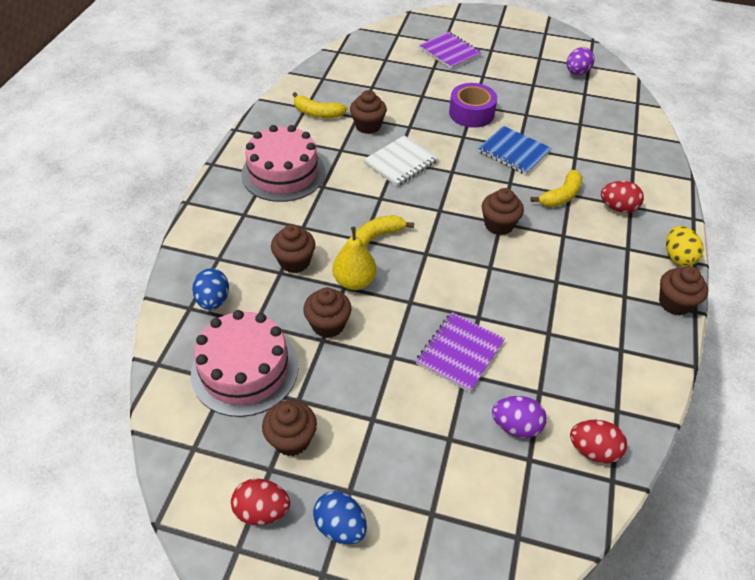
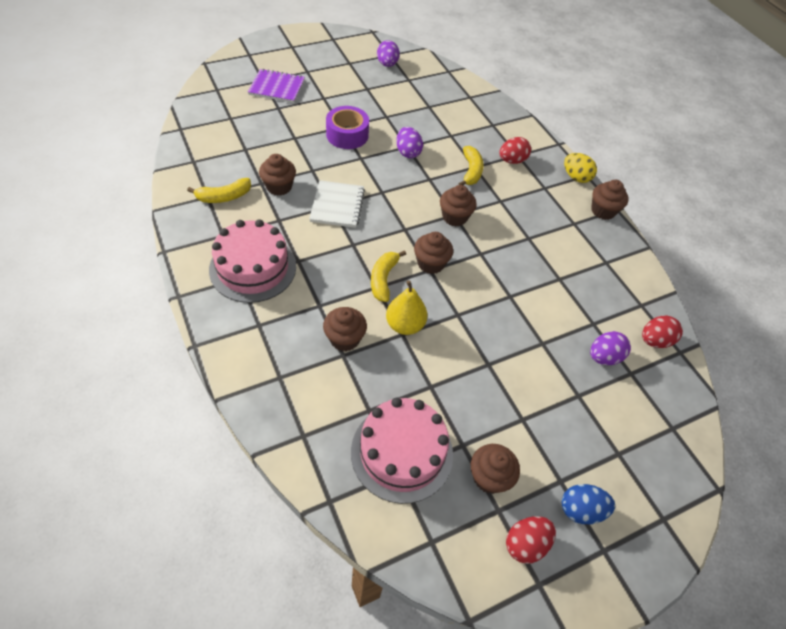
camera: 45 degrees left, 5 degrees up
(213, 301) = (316, 415): blue egg -> none
(328, 325) = (422, 372): brown cupcake -> brown cupcake (431, 263)
(459, 353) = (525, 330): purple notebook -> none
(513, 152) = (408, 152): blue notebook -> purple egg

